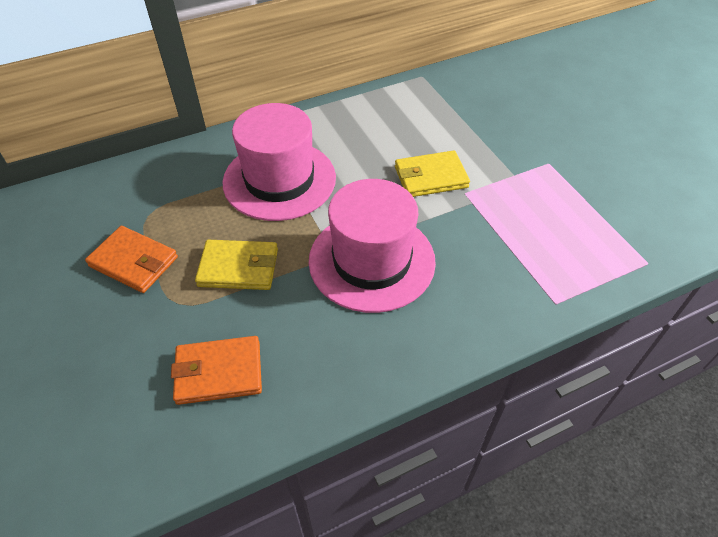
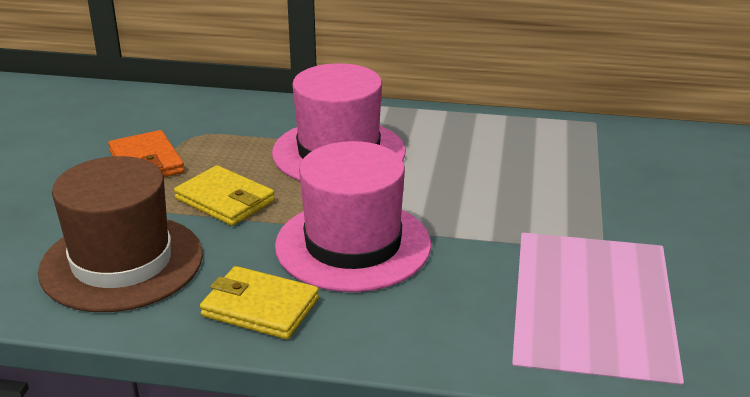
camera: 35 degrees right, 20 degrees down
(218, 372) = (122, 262): orange wallet -> brown hat
(430, 177) = (498, 206): yellow wallet -> yellow wallet (260, 307)

